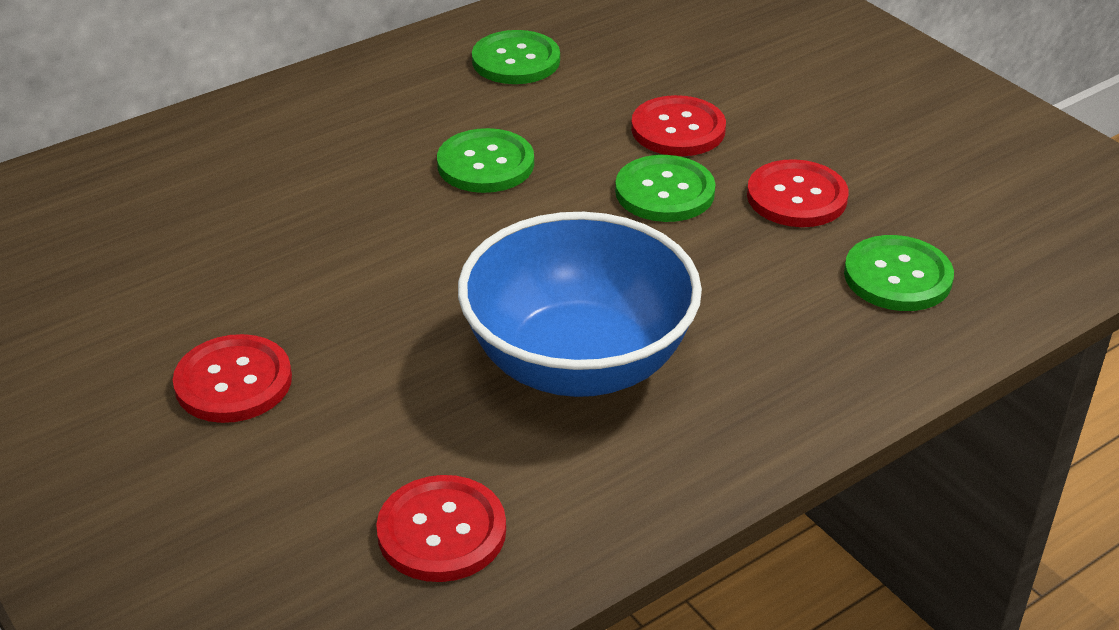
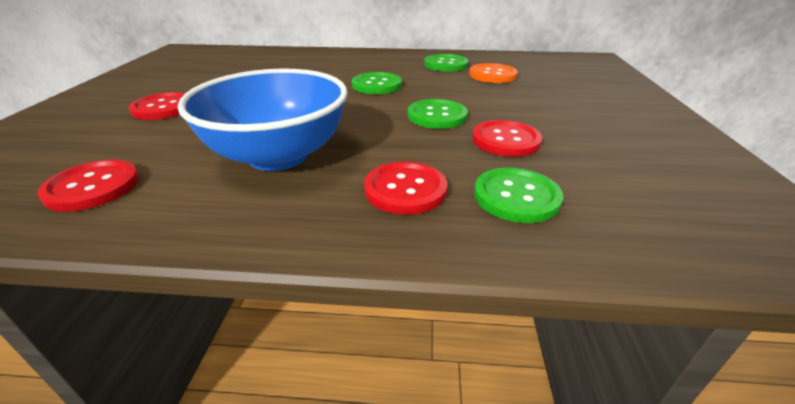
camera: 40 degrees right, 5 degrees down
(621, 60) = (492, 75): none -> orange button
(678, 129) = (481, 100): red button -> red button (405, 189)

